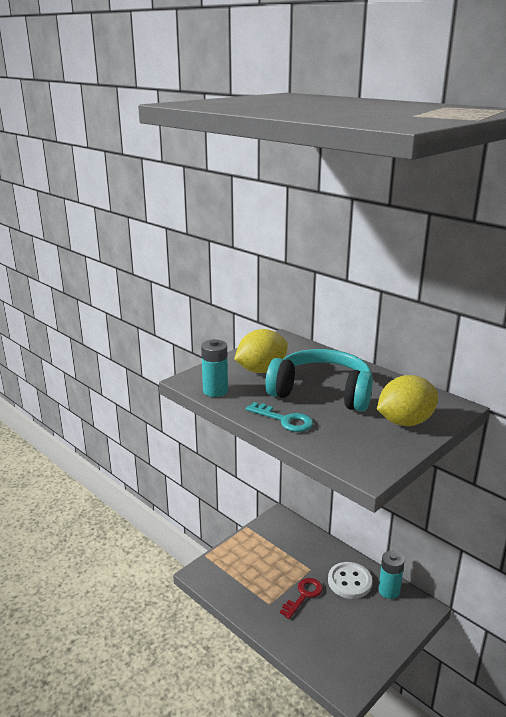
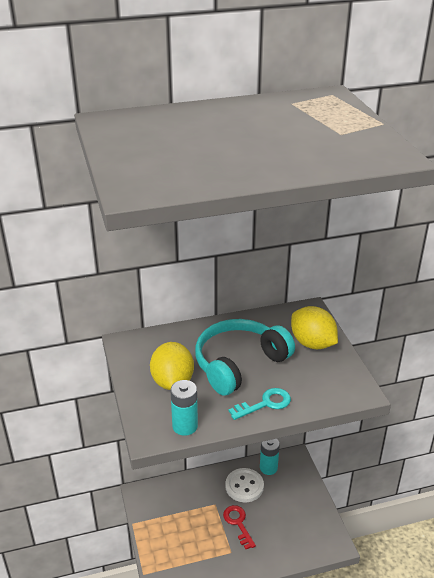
camera: 60 degrees left, 10 degrees up
(405, 422) = (312, 343): yellow lemon -> yellow lemon turned 45 degrees counterclockwise

